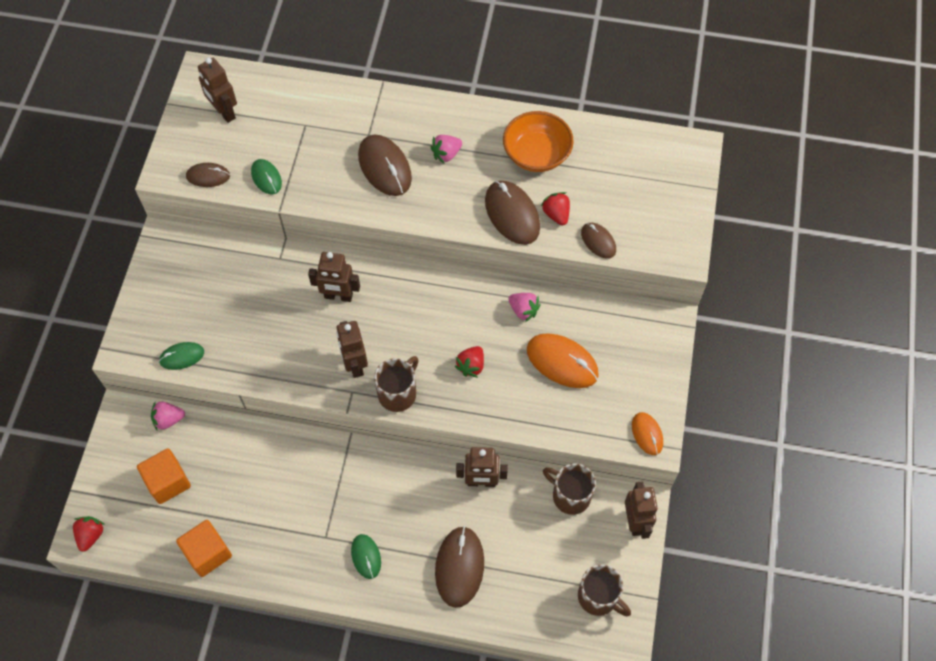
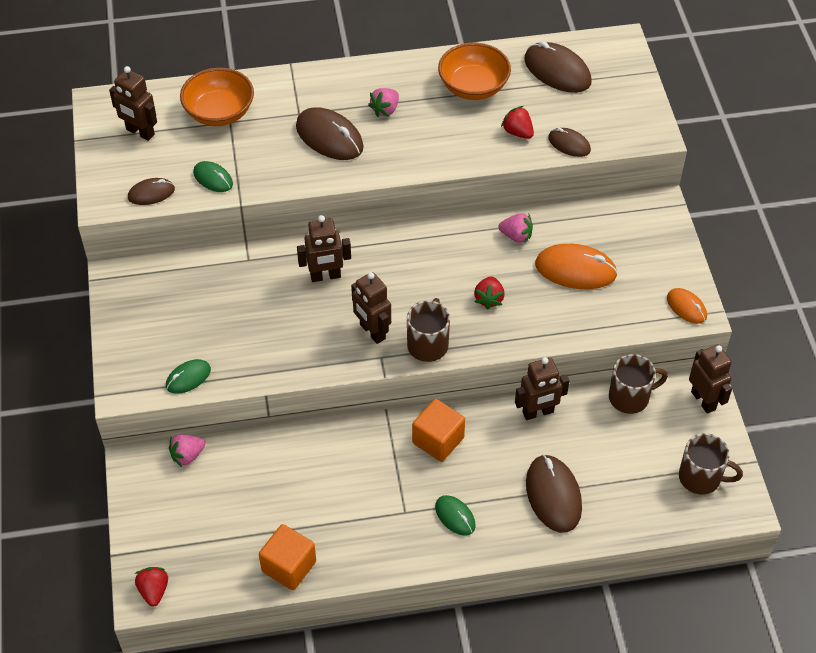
camera: 20 degrees left, 10 degrees down
(168, 482) = (214, 514): orange cube -> orange cube (438, 440)
(300, 113) = (219, 112): none -> orange bowl
(512, 214) = (475, 144): brown mouse -> brown mouse (557, 71)
(570, 495) = (630, 397): brown mug -> brown mug turned 150 degrees clockwise

